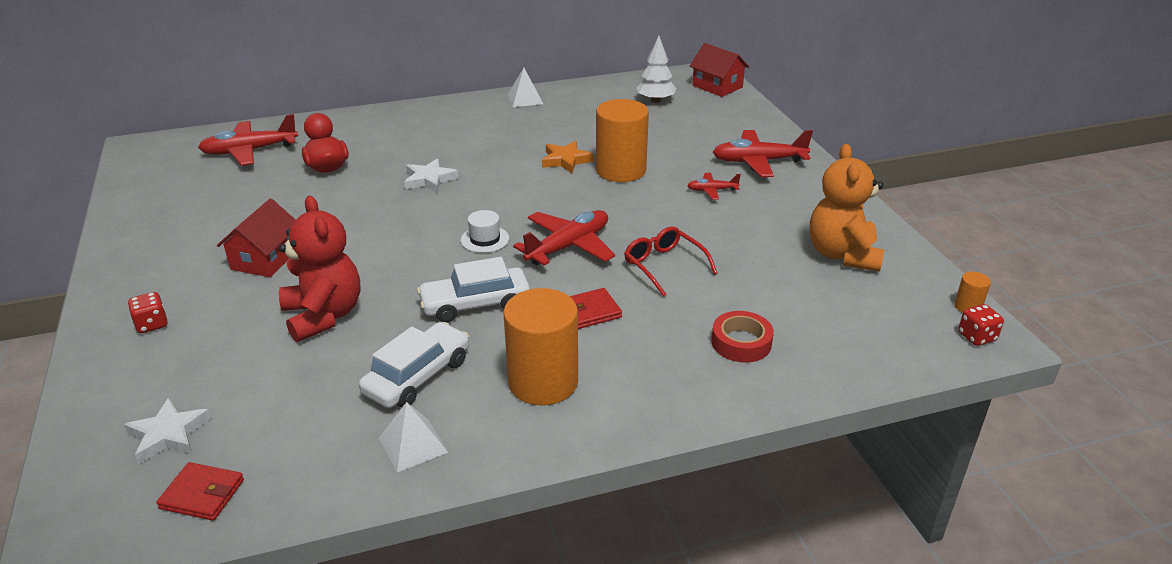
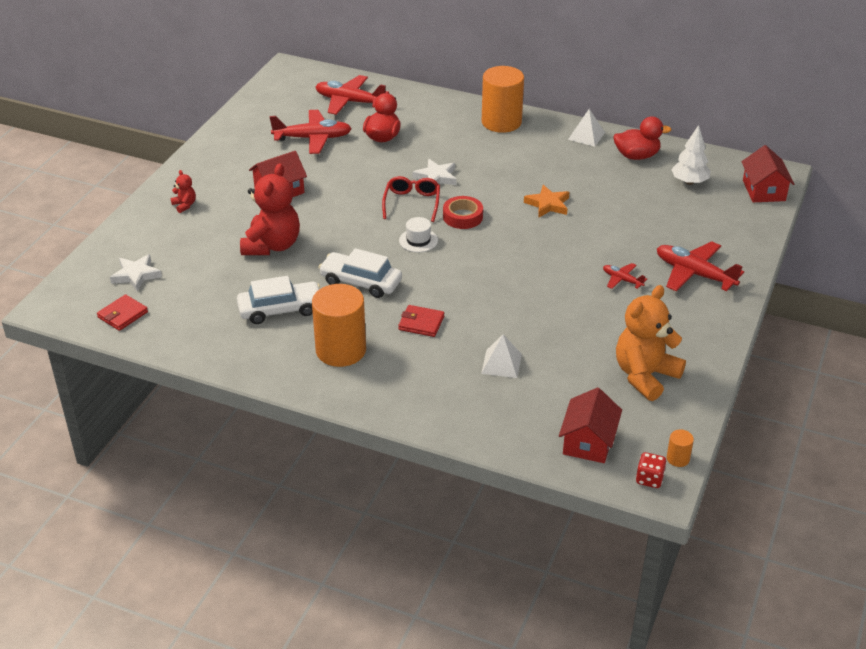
camera: 40 degrees right, 5 degrees up
(152, 324) = (184, 205): red dice -> red teddy bear
(202, 494) = (123, 315): red wallet -> red wallet turned 75 degrees clockwise
(413, 444) = (237, 346): white pyramid -> white pyramid (501, 363)
(568, 246) = (464, 272): red plane -> red plane (313, 138)
(588, 98) = (636, 156): none -> red duck
(620, 170) = (577, 231): orange cylinder -> orange cylinder (501, 122)
(664, 266) = (508, 318): red glasses -> red glasses (412, 203)
(741, 342) = (485, 393): red tape -> red tape (462, 217)
(886, 334) = (588, 442): none -> red house

